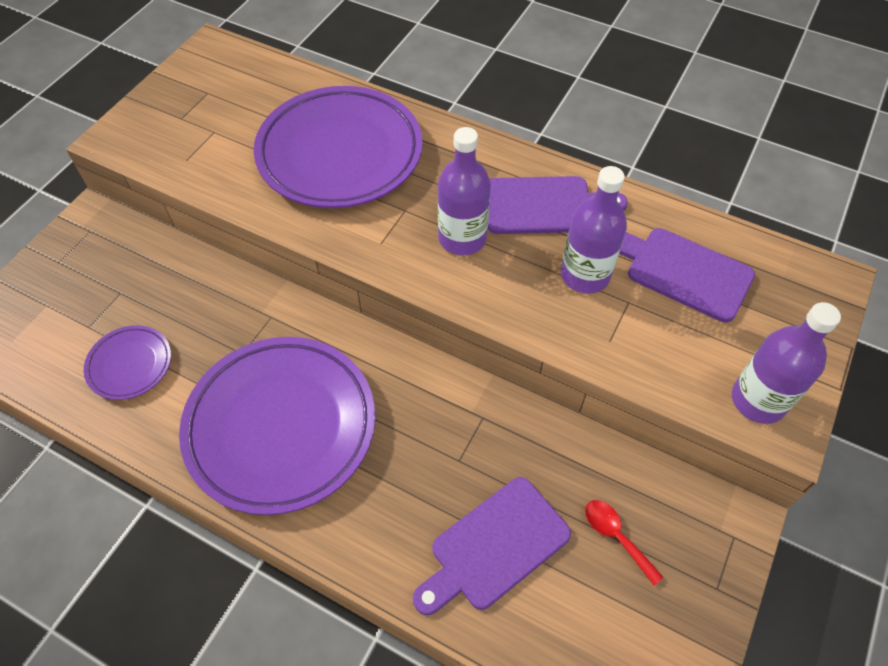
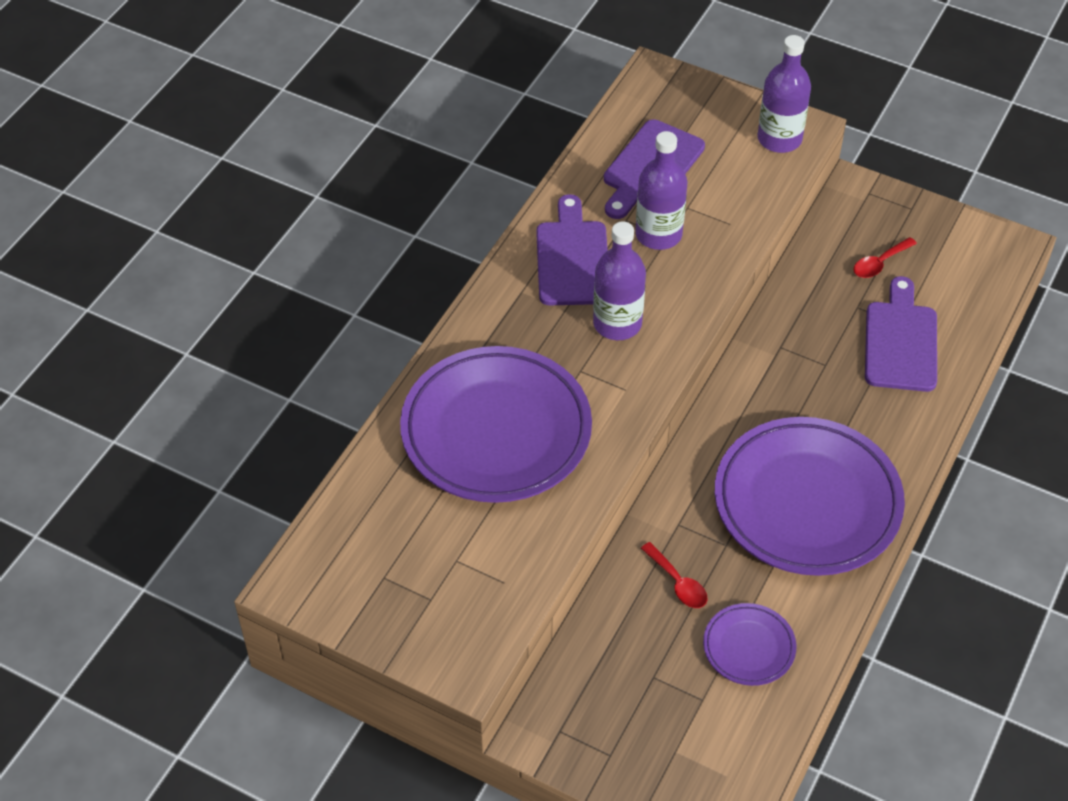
camera: 90 degrees left, 5 degrees down
(209, 313) = (677, 582): none -> red spoon
(494, 547) = (900, 341): purple cutting board -> purple cutting board turned 135 degrees counterclockwise

